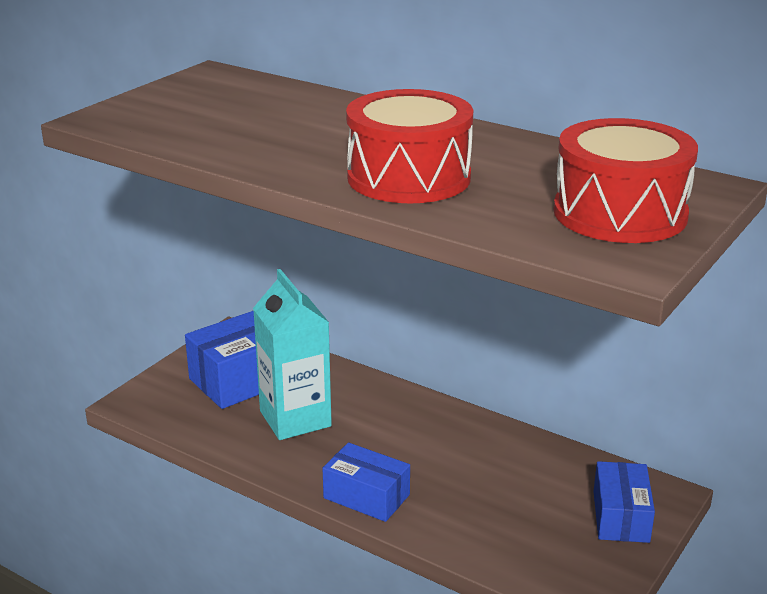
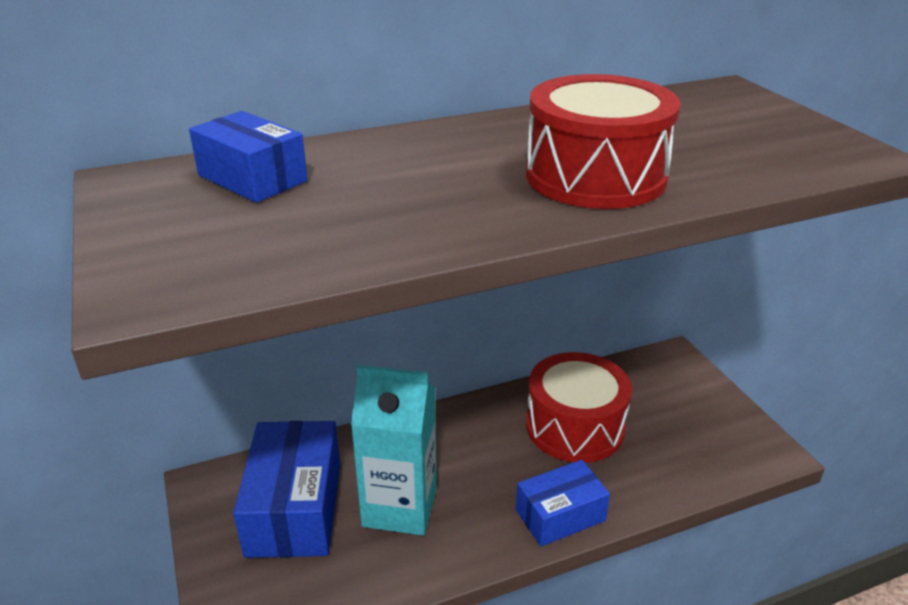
camera: 55 degrees left, 5 degrees up
(620, 213) = (760, 128): red drum -> red drum (575, 427)
(620, 516) = (686, 389): blue box -> blue box (252, 178)

